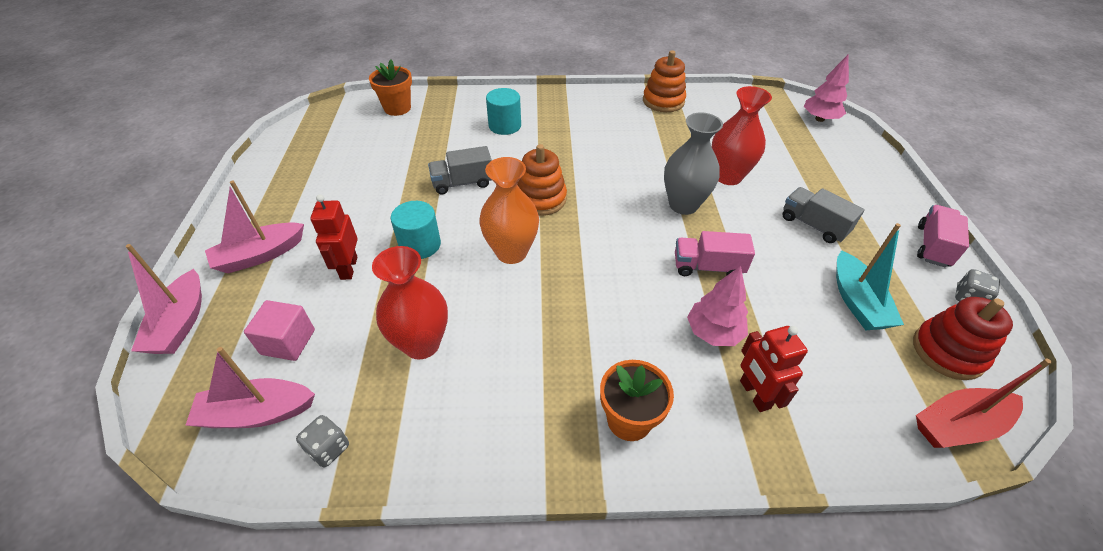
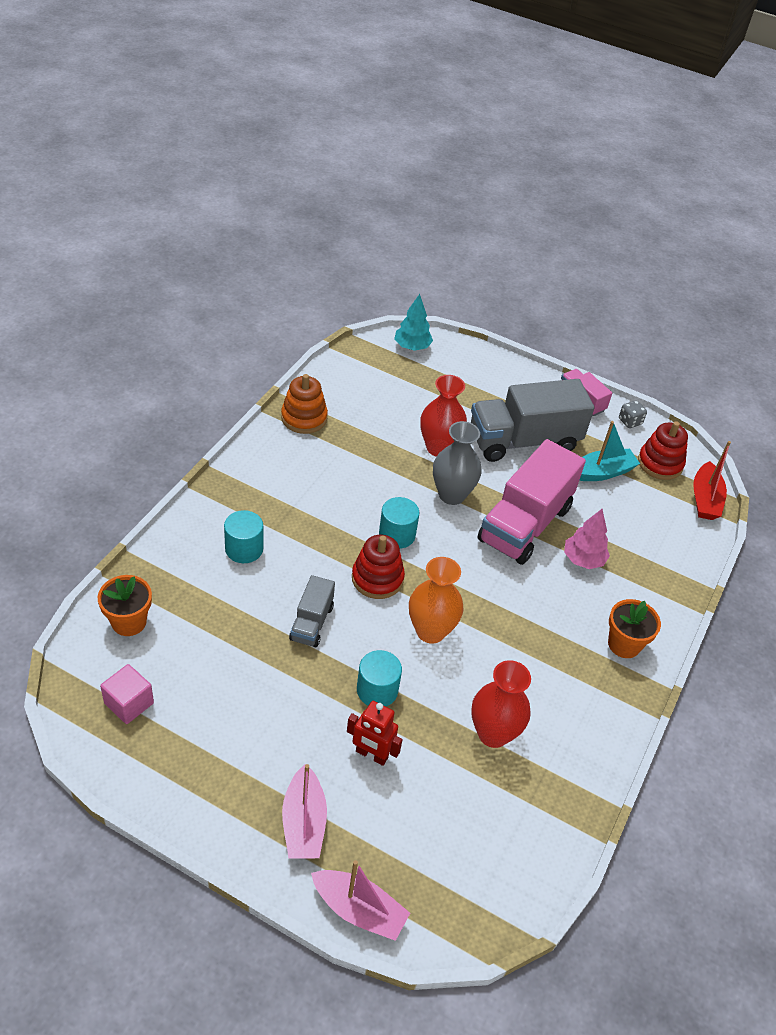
camera: 65 degrees left, 0 degrees up
(257, 413) = (499, 867): pink boat -> none
(288, 342) = (435, 827): pink cube -> pink cube (129, 703)
(328, 448) = (557, 827): grey dice -> none
(540, 199) = (377, 578): orange stacking toy -> red stacking toy
(600, 191) = (397, 535): none -> turquoise cylinder
(707, 267) = (525, 524): pink truck -> pink truck, size x2.01
(754, 394) = (639, 571): red robot -> none
(813, 225) = (523, 441): grey truck -> grey truck, size x2.01
(820, 119) = (412, 347): pink tree -> turquoise tree
(857, 301) = (601, 472): turquoise boat -> turquoise boat turned 45 degrees counterclockwise

